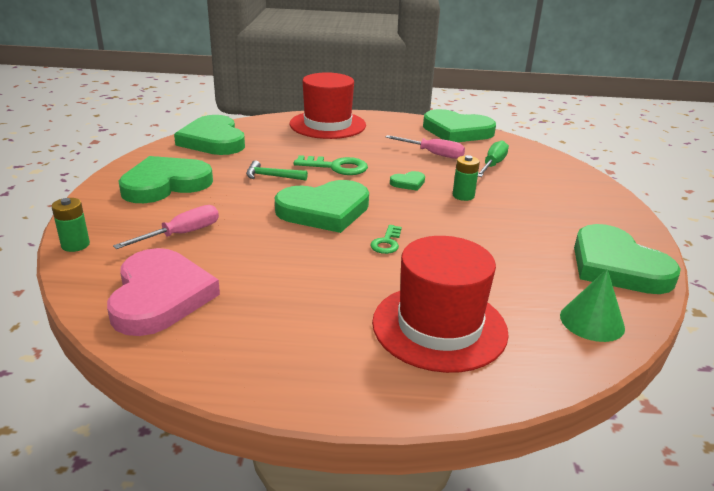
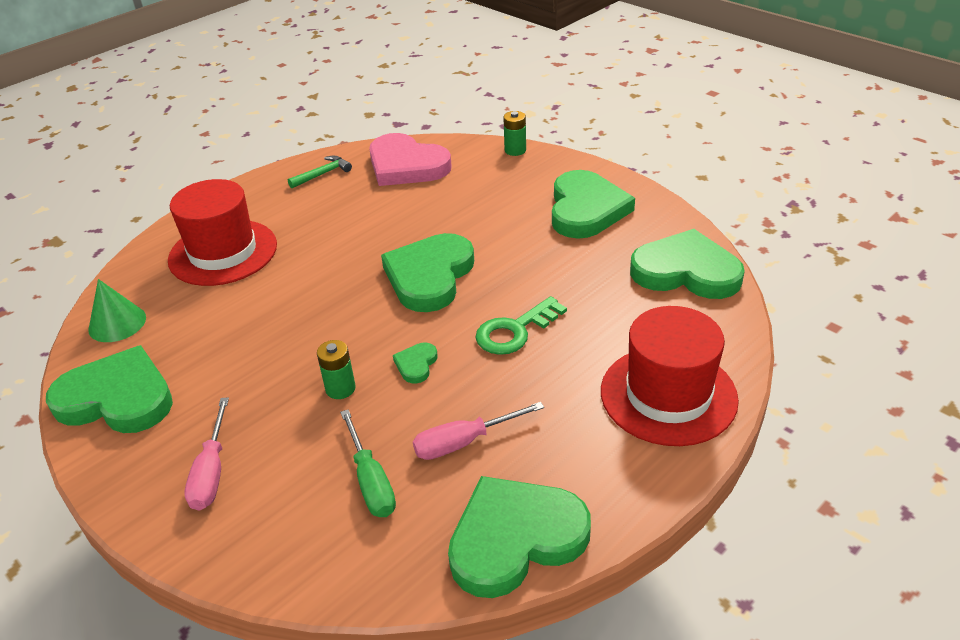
camera: 135 degrees right, 10 degrees up
(181, 234) = (478, 193): pink screwdriver -> pink screwdriver (212, 472)
(272, 176) = (539, 275): green hammer -> green hammer (322, 174)
(386, 242) = (336, 284): green key -> none

